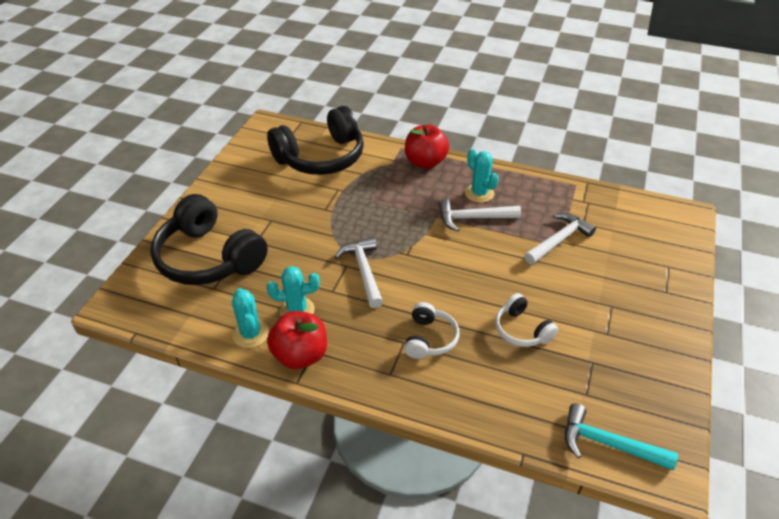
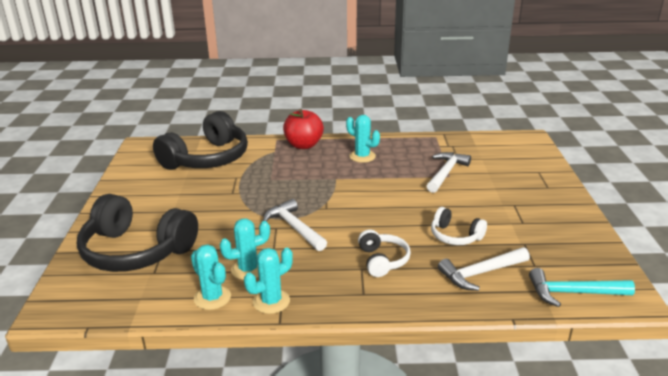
camera: 20 degrees left, 15 degrees down
(300, 355) = (271, 301): red apple -> turquoise cactus
(473, 218) = (367, 173): white hammer -> white hammer (480, 273)

